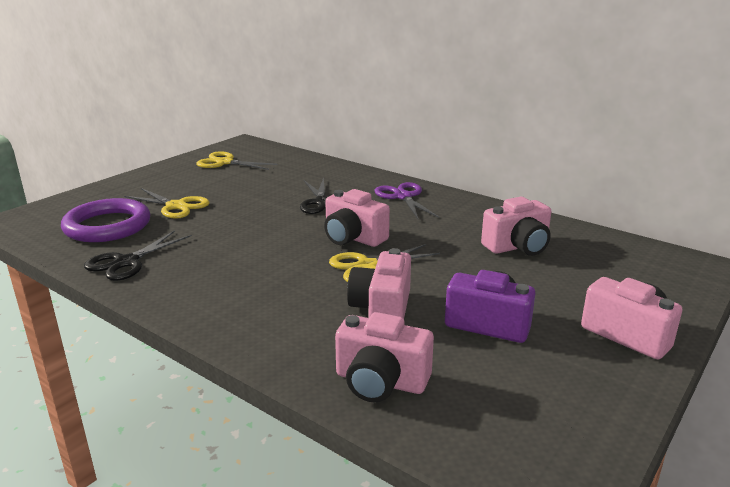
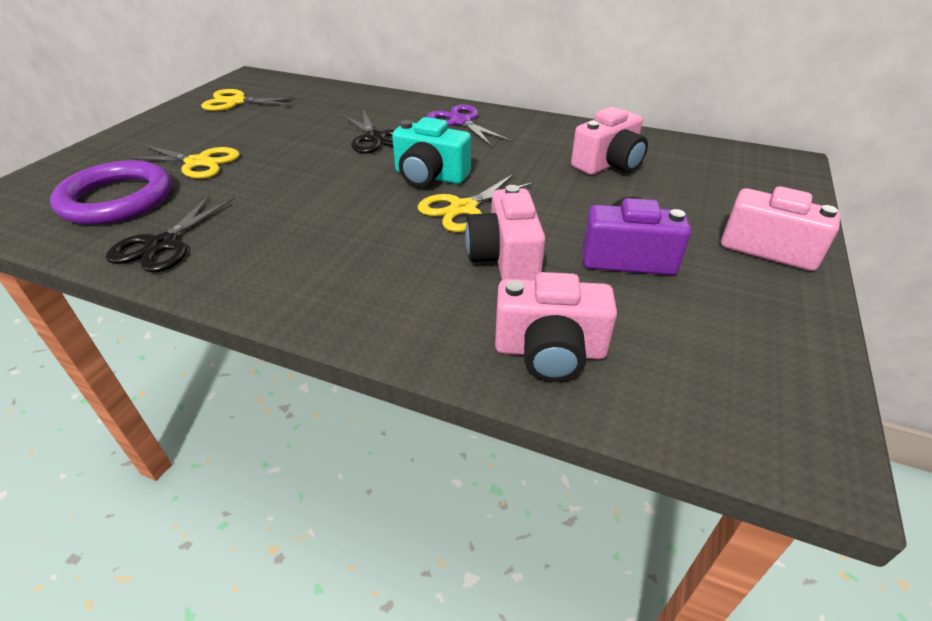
camera: 15 degrees left, 15 degrees up
(353, 238) = (430, 176): pink camera -> turquoise camera

